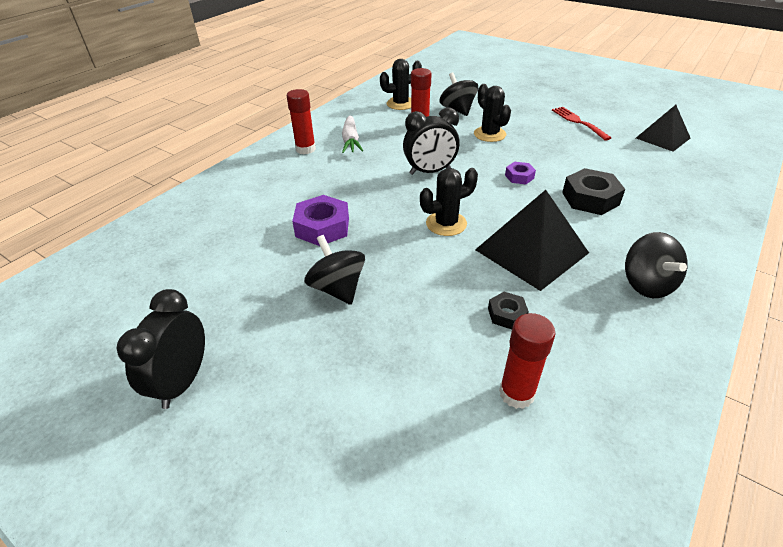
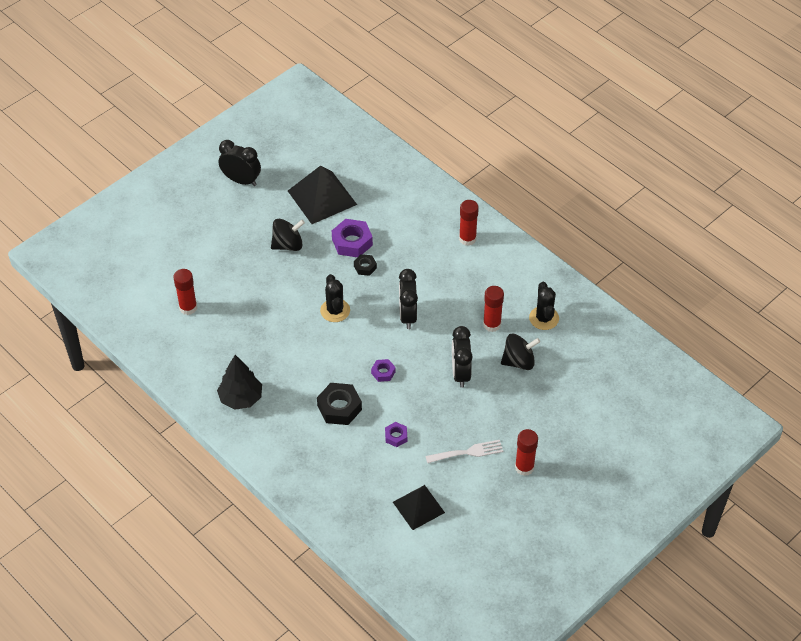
camera: 100 degrees right, 10 degrees up
(351, 140) = (475, 270): white carrot -> none
(489, 134) = (460, 373): black cactus -> black clock
(507, 314) = (240, 319): black nut -> black nut (365, 267)
(531, 251) = (291, 349): black pyramid -> black pyramid (322, 197)
(570, 98) = (524, 467): none -> red glue stick
(578, 122) = (468, 452): red fork -> white fork
(595, 159) = (396, 436): none -> purple nut
(646, 284) = (241, 398): black spinning top -> black tree

